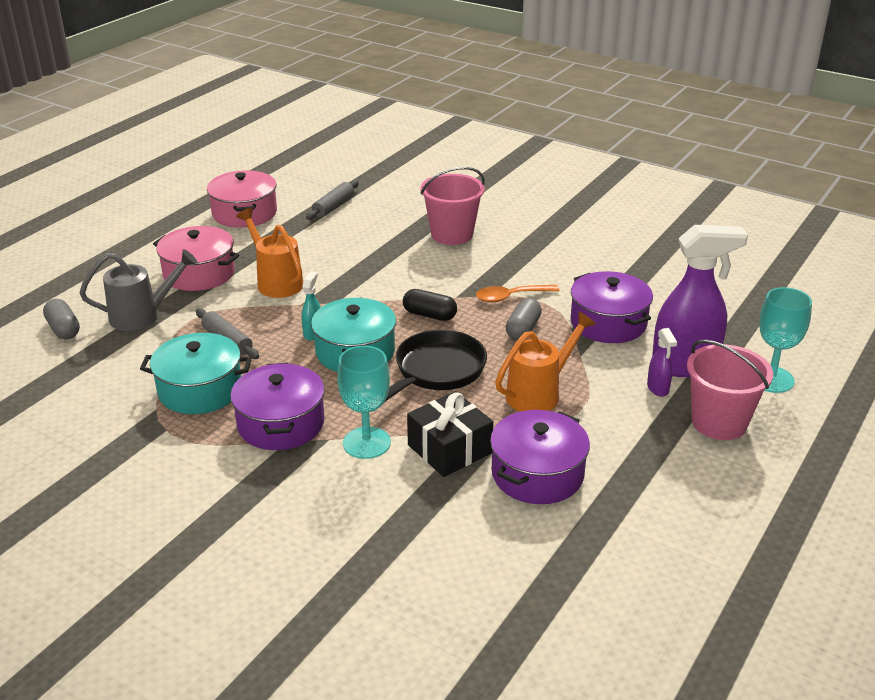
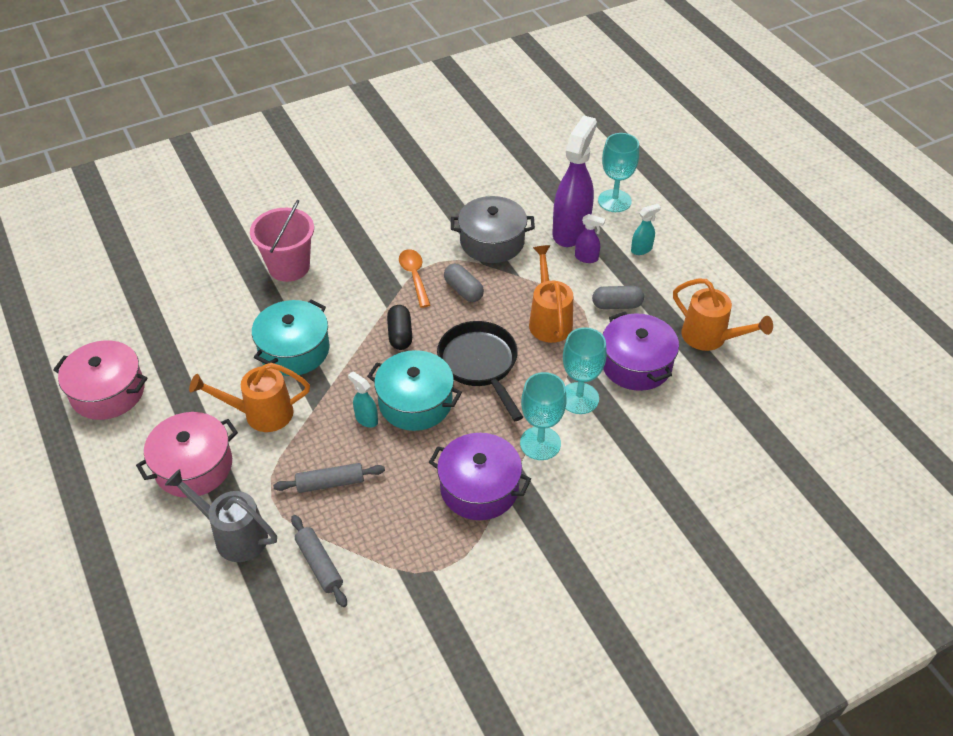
camera: 60 degrees left, 15 degrees up
(63, 329) = (204, 608): grey capsule -> grey capsule (617, 305)
(142, 316) = (234, 535): grey watering can -> grey watering can turned 75 degrees counterclockwise
(200, 390) = (392, 527): turquoise pot -> turquoise pot (294, 350)
(333, 206) = (161, 322): grey rolling pin -> grey rolling pin (319, 564)
(429, 315) = (400, 334): black capsule -> black capsule turned 60 degrees counterclockwise
(449, 449) = (579, 398): black gift -> turquoise goblet
(510, 297) = (414, 276): orange spoon -> orange spoon turned 150 degrees clockwise
(608, 323) = (492, 241): purple pot -> grey pot
(637, 520) = (710, 338): none -> orange watering can
(719, 423) = (641, 249): pink bucket -> turquoise spray bottle

